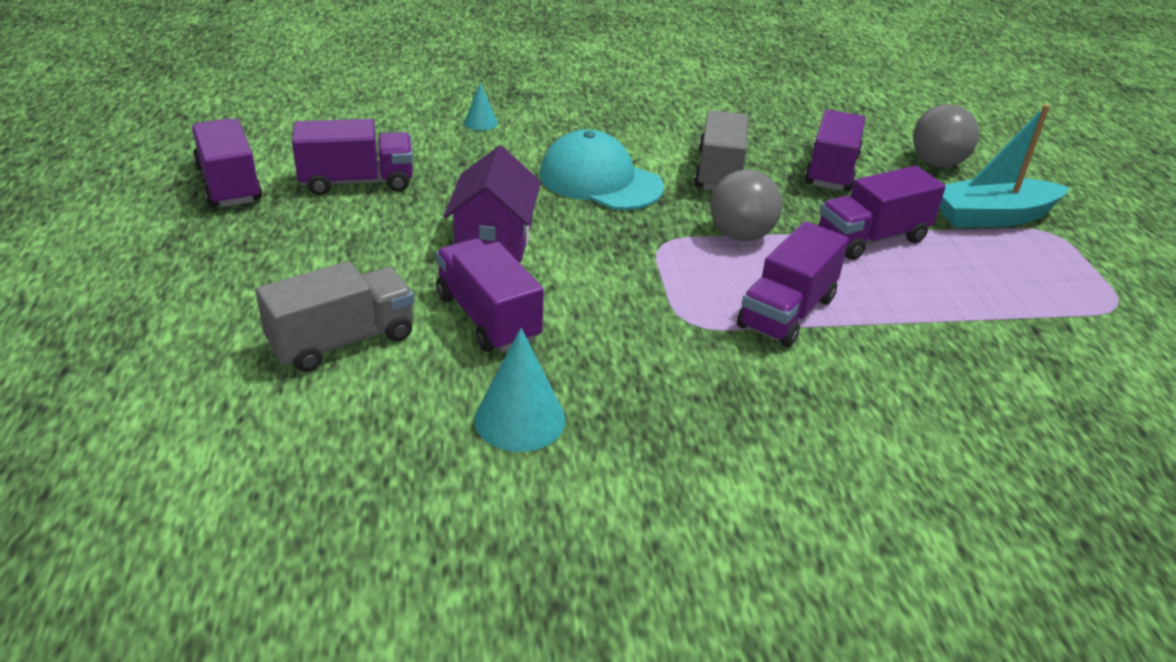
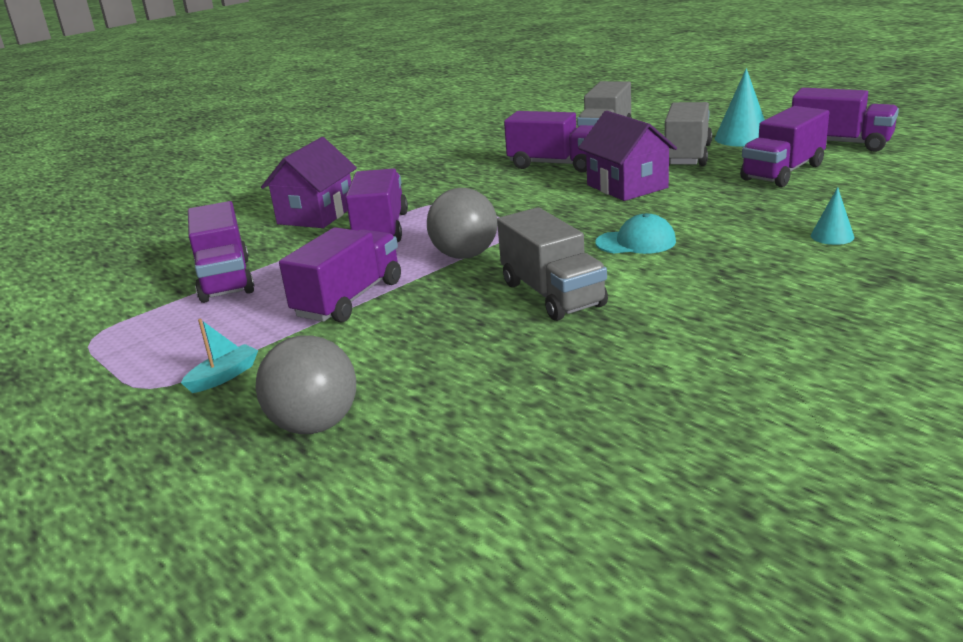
camera: 150 degrees right, 10 degrees down
(359, 249) = (687, 155): none -> grey truck
(520, 419) = (476, 151): turquoise cone -> turquoise cone (742, 138)
(600, 180) = (636, 242): turquoise cap -> turquoise cap, size x0.57
(831, 170) = (441, 349): purple truck -> purple truck (225, 280)
(844, 385) = (316, 215): none -> purple house
(992, 217) = (224, 376): turquoise boat -> turquoise boat, size x0.44

